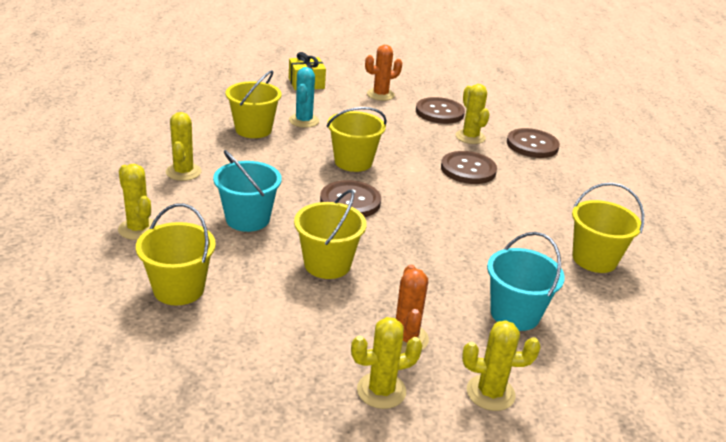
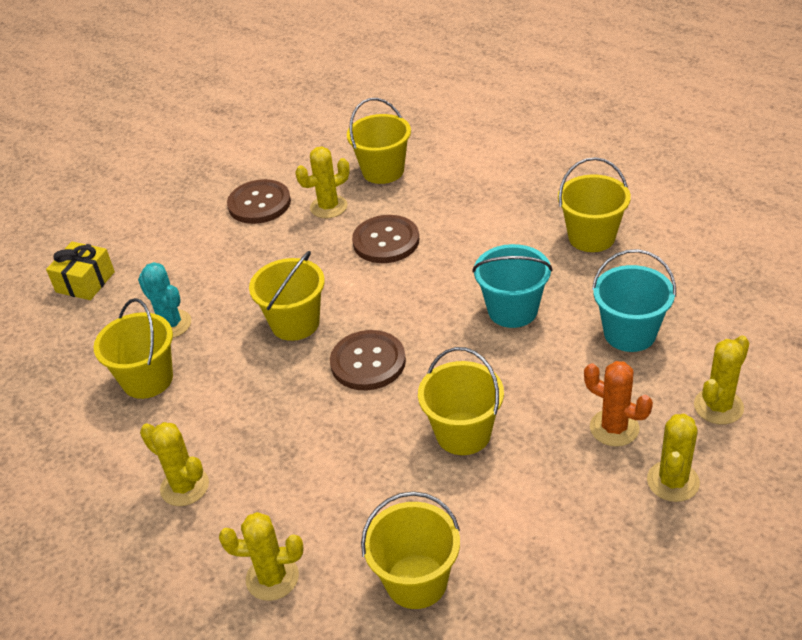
camera: 45 degrees left, 10 degrees up
(247, 219) = (332, 465): turquoise bucket -> turquoise bucket (512, 310)
(380, 95) = (176, 231): orange cactus -> none
(470, 137) = (328, 207): yellow cactus -> yellow cactus turned 45 degrees counterclockwise
(532, 145) = (383, 171): brown button -> yellow bucket

